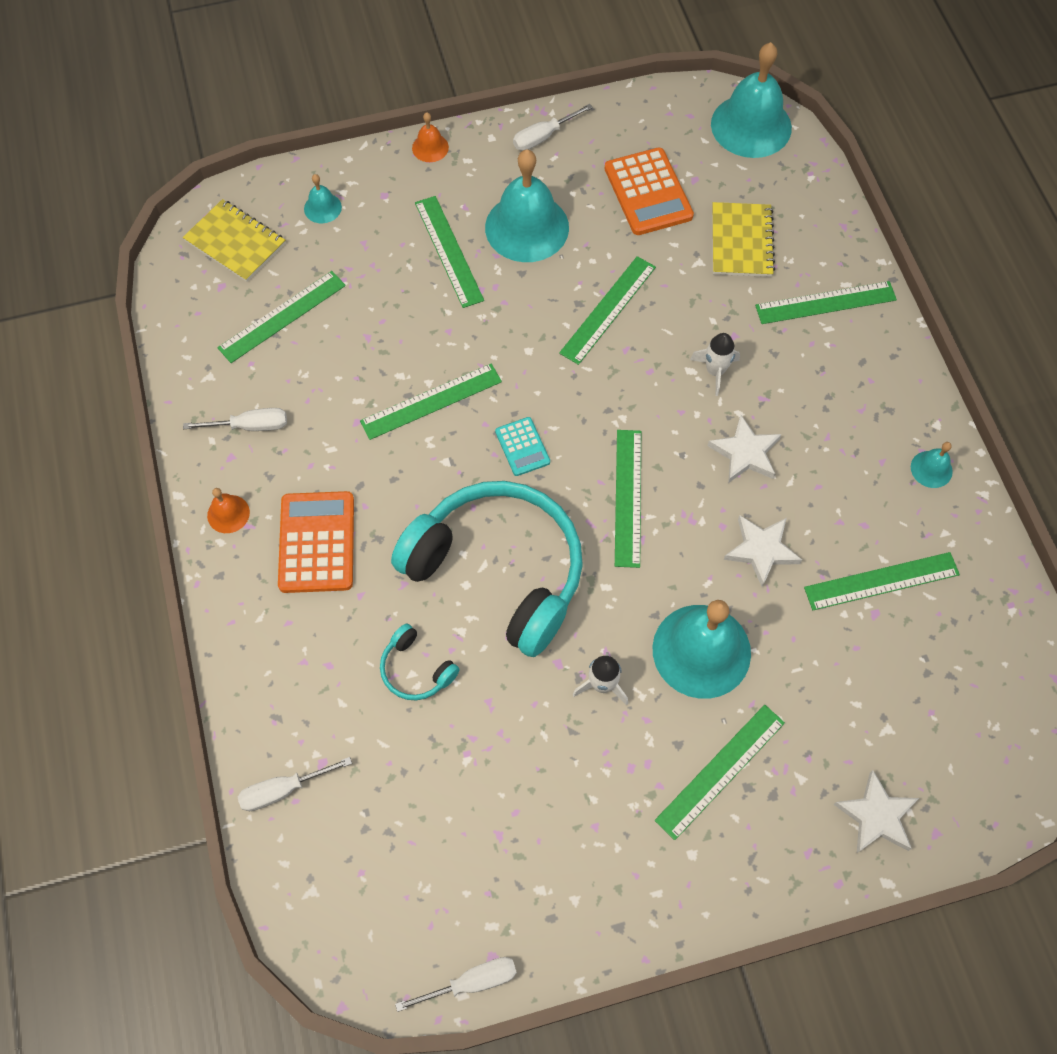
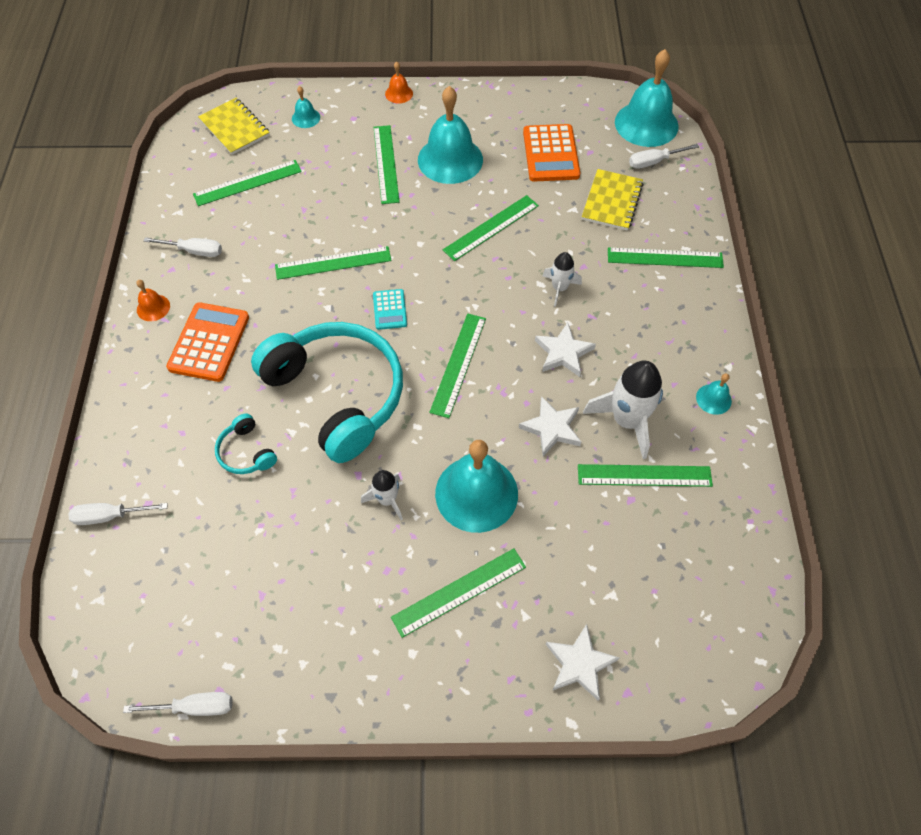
camera: 15 degrees right, 5 degrees down
(543, 137) = (485, 102): white screwdriver -> white screwdriver (654, 162)
(842, 519) = (626, 420): none -> white rocket

